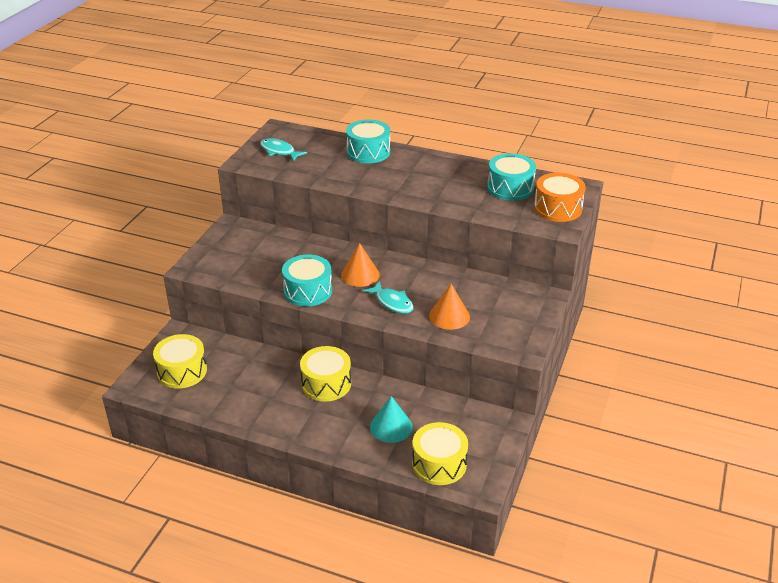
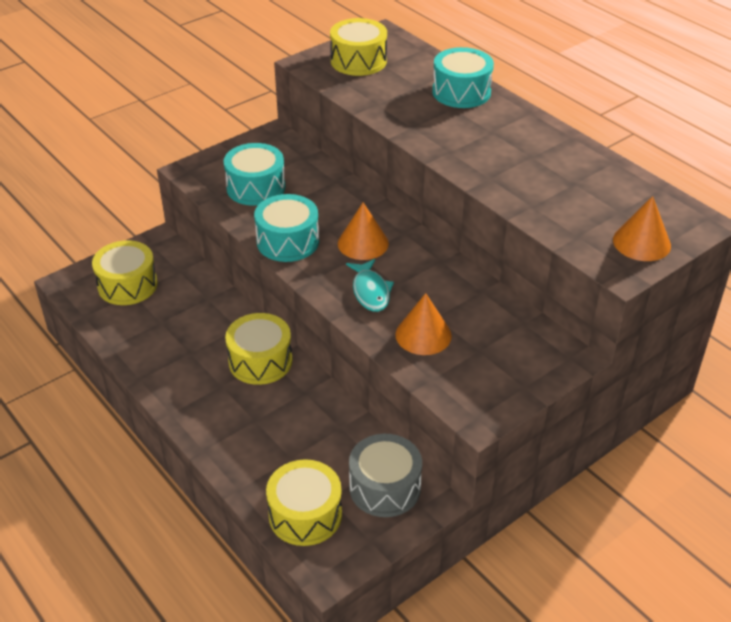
camera: 30 degrees right, 5 degrees up
(279, 151) = (358, 61): turquoise fish -> yellow drum
(391, 427) = (288, 444): turquoise cone -> none
(474, 426) = (385, 487): none -> grey drum
(510, 188) = (601, 194): turquoise drum -> turquoise drum (256, 187)
(557, 208) = (641, 242): orange drum -> orange cone

